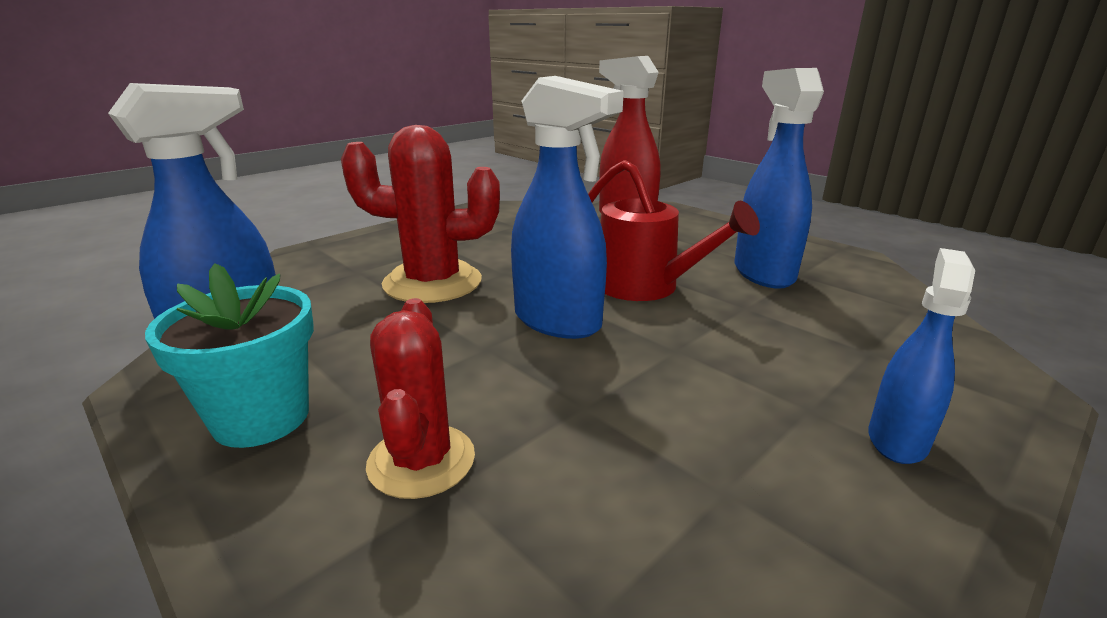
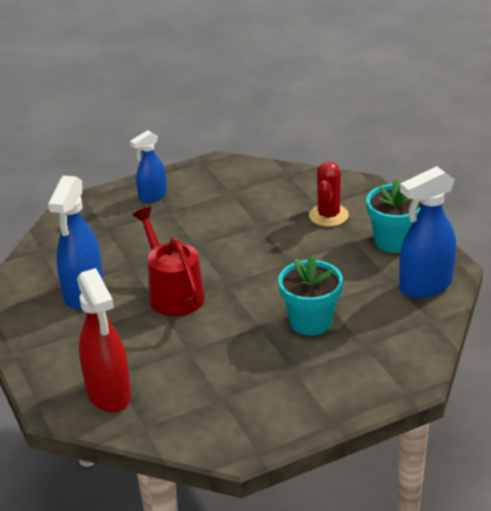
camera: 160 degrees left, 10 degrees up
(432, 283) = (310, 321): red cactus -> turquoise flower pot
(558, 322) = (244, 273): blue spray bottle -> none

